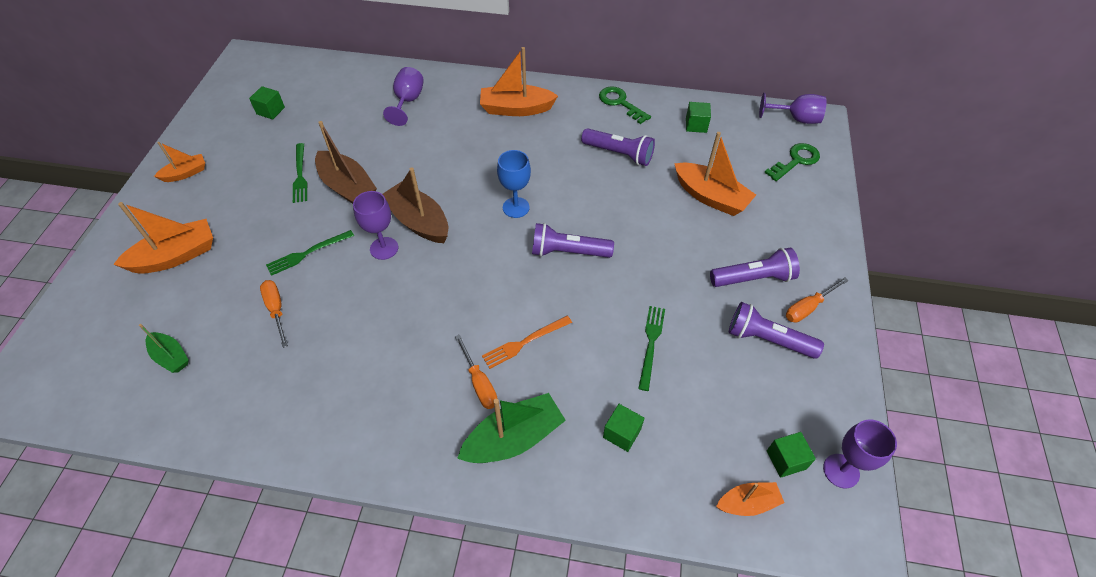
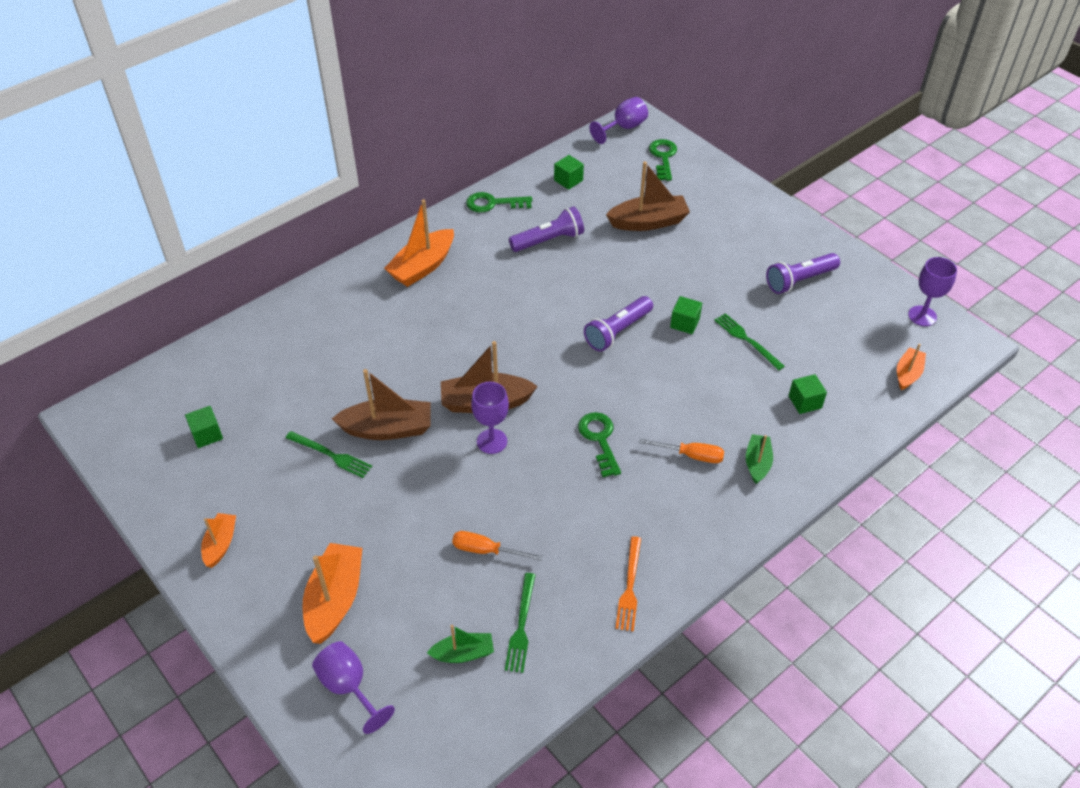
camera: 50 degrees left, 5 degrees down
(307, 253) = (440, 497): green fork -> green fork (521, 626)
(408, 101) = (323, 329): purple goblet -> purple goblet (349, 687)
(442, 311) = (599, 439): none -> green key
(514, 438) = (757, 463): green boat -> green boat, size x0.58
(516, 207) = (538, 334): blue goblet -> none
(524, 342) = (679, 408): orange fork -> orange fork (629, 587)
(710, 197) = (648, 222): orange boat -> brown boat
(753, 278) = (743, 252): purple flashlight -> none
(786, 460) = (894, 335): green cube -> green cube (684, 323)
(808, 307) = (793, 244): orange screwdriver -> none

